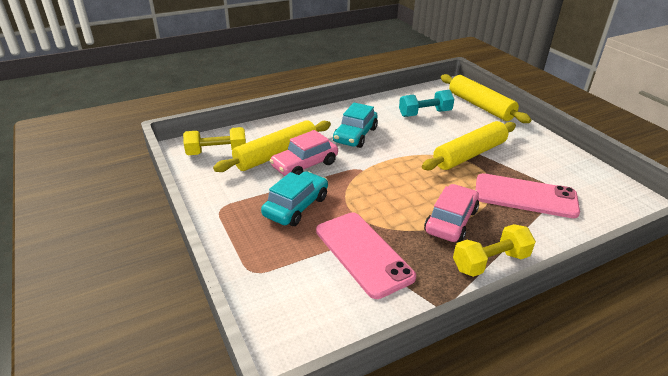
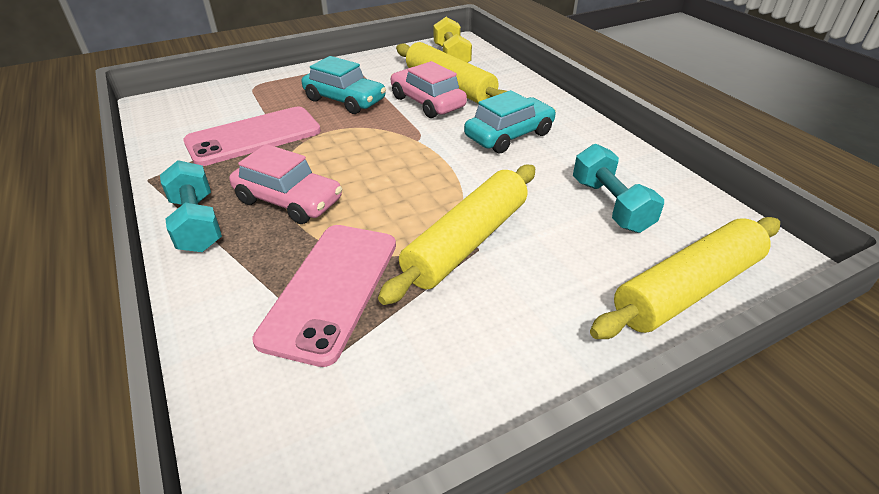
camera: 90 degrees right, 5 degrees up
(355, 135) = (509, 135): turquoise car -> turquoise car turned 120 degrees clockwise
(469, 154) = (467, 242): yellow rolling pin -> yellow rolling pin turned 75 degrees clockwise
(490, 262) = (197, 223): yellow dumbbell -> turquoise dumbbell

